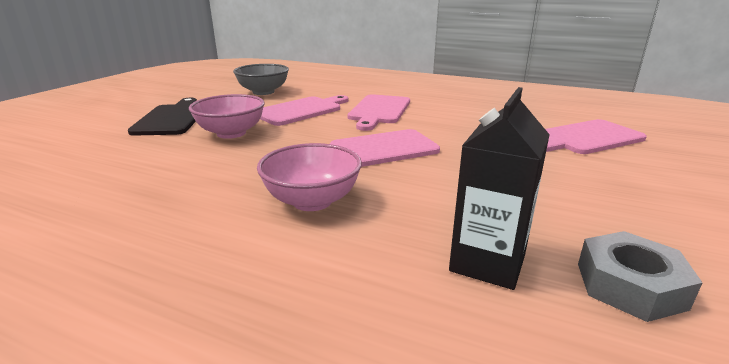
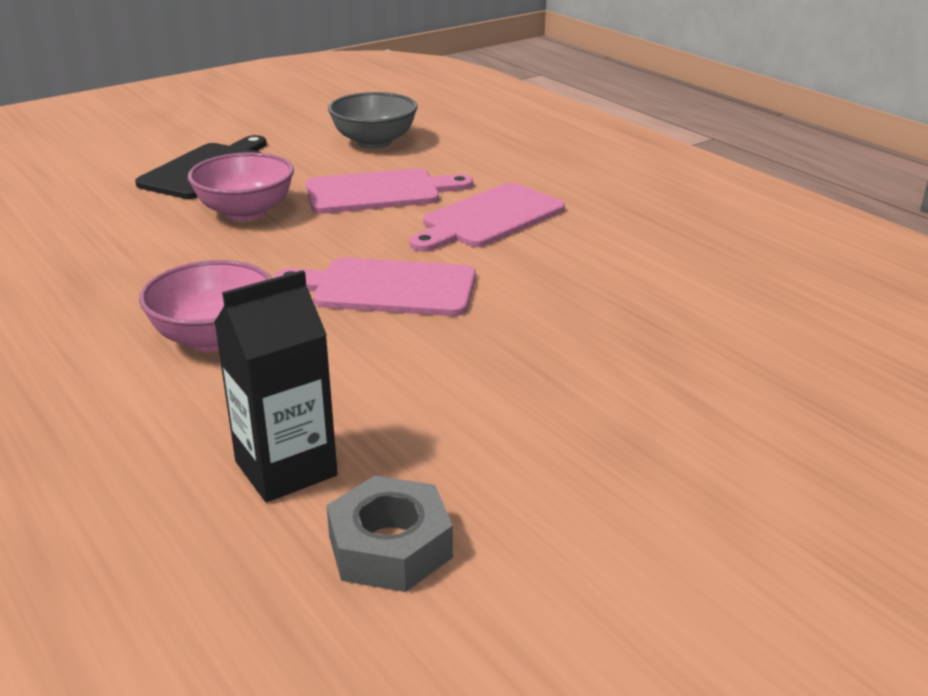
camera: 30 degrees right, 5 degrees up
(586, 138) = (734, 355): pink cutting board -> none

